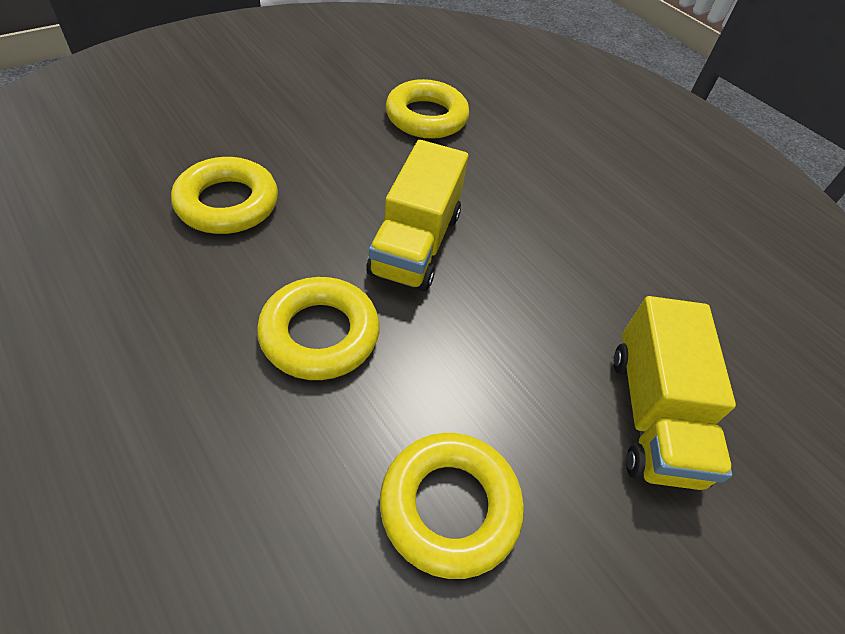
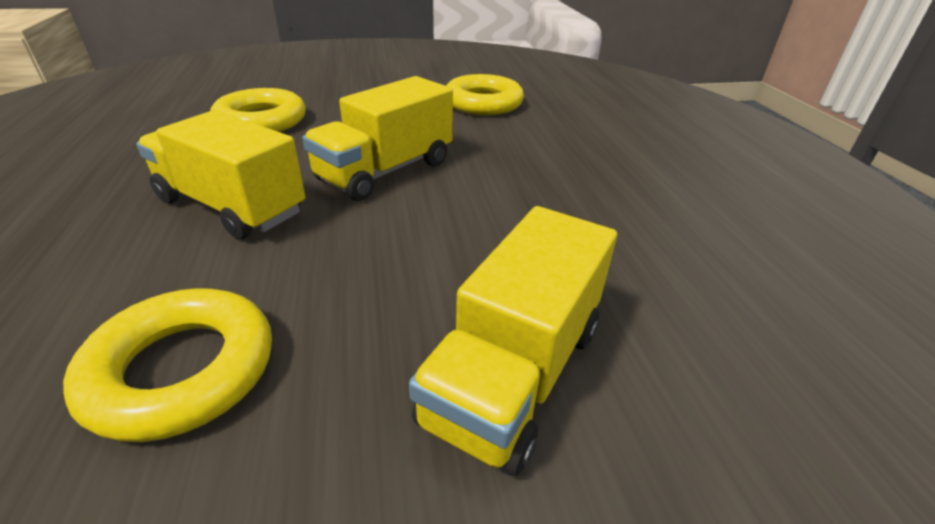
camera: 30 degrees right, 15 degrees down
(320, 334) = (231, 206): yellow ring -> yellow truck

